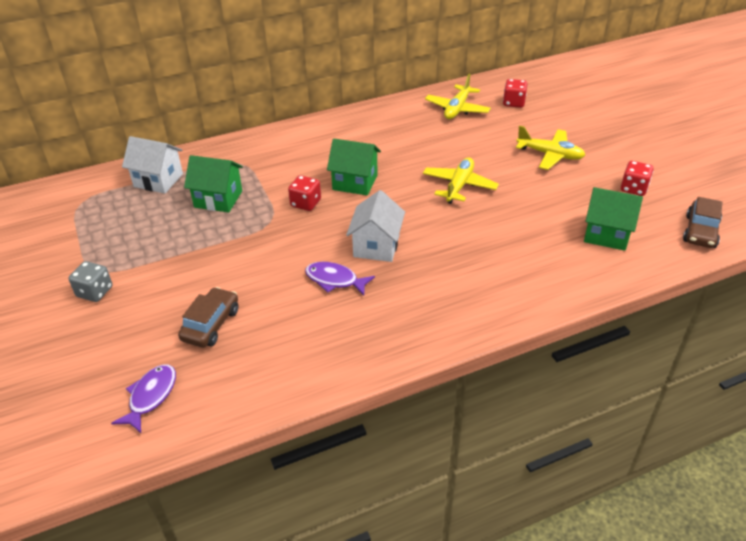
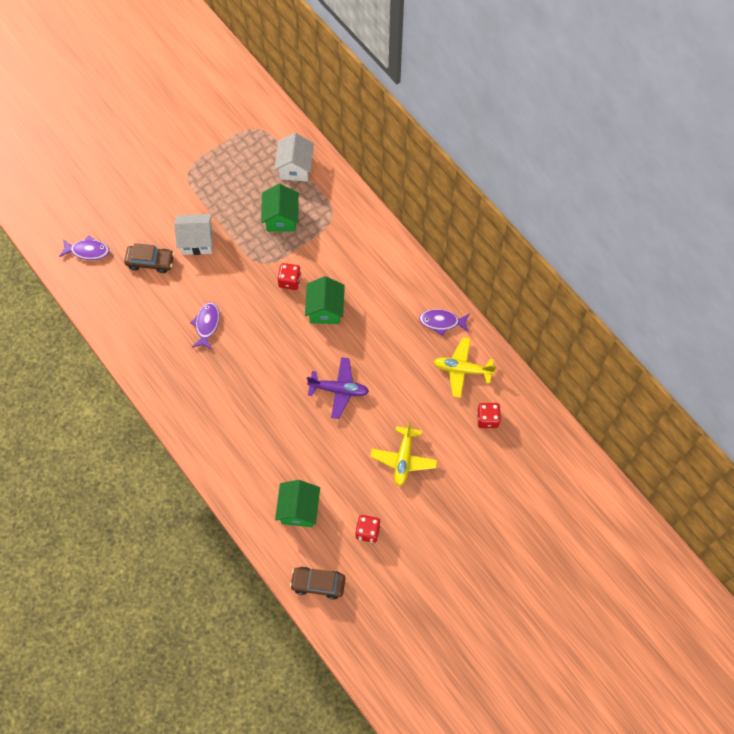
camera: 75 degrees right, 25 degrees up
(95, 292) = (167, 181): grey dice -> none
(376, 246) = (249, 343): white house -> white house (197, 241)
(400, 113) = (442, 322): none -> purple fish
(459, 186) = (339, 390): yellow plane -> purple plane

